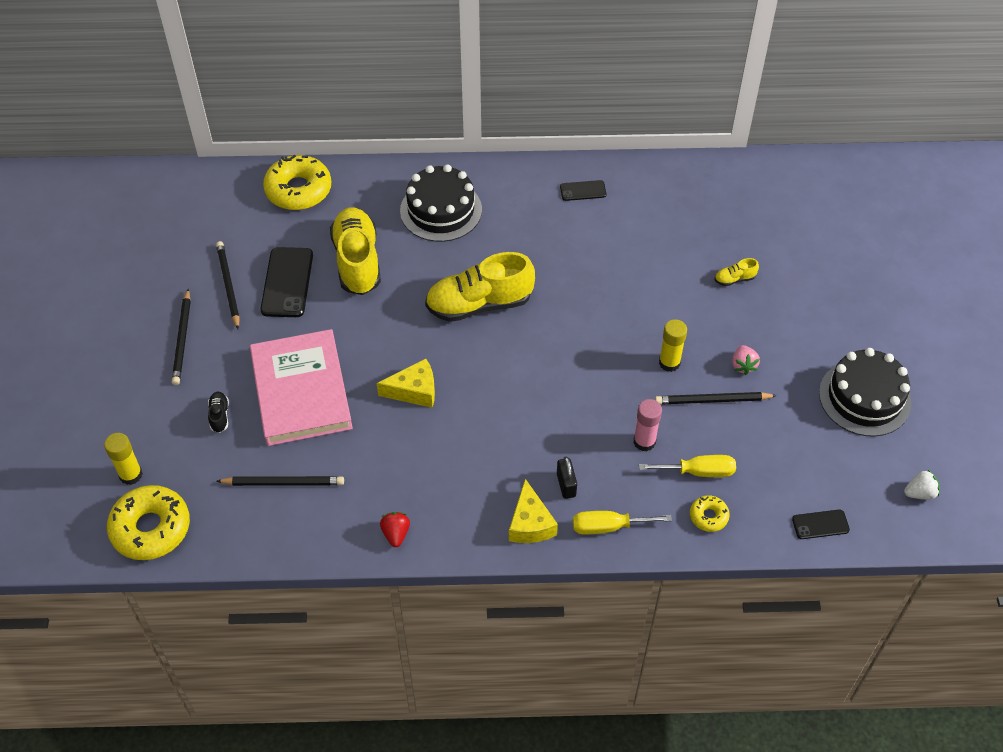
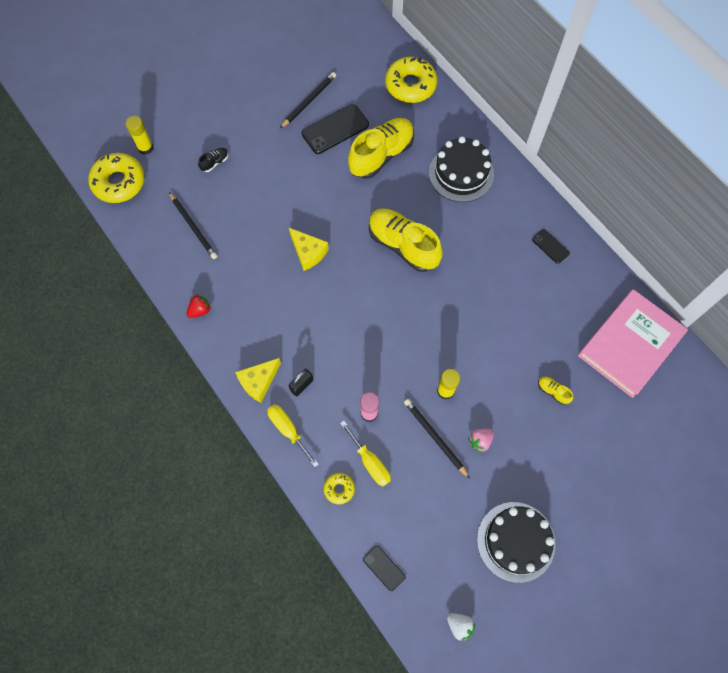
camera: 55 degrees right, 15 degrees up
(182, 339) = (253, 106): black pencil -> none
(301, 391) = (262, 192): pink book -> pink book (630, 344)

